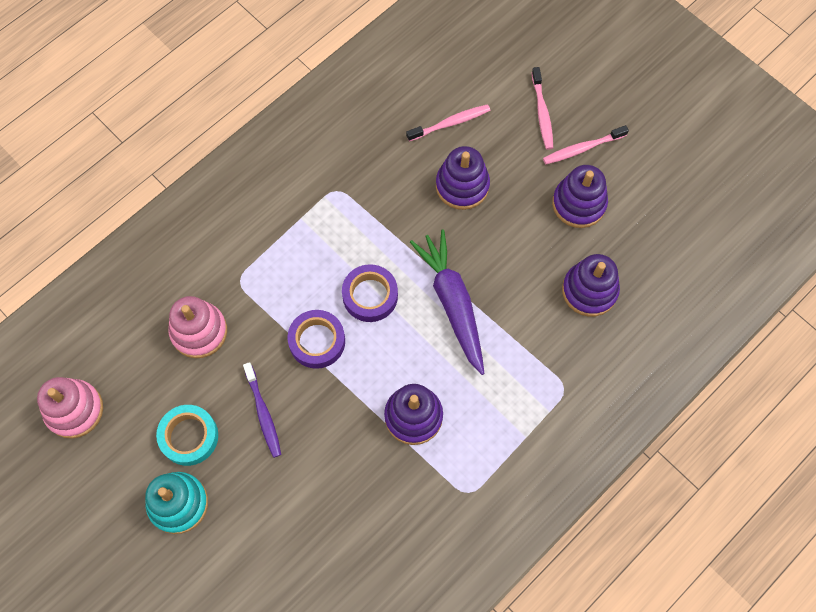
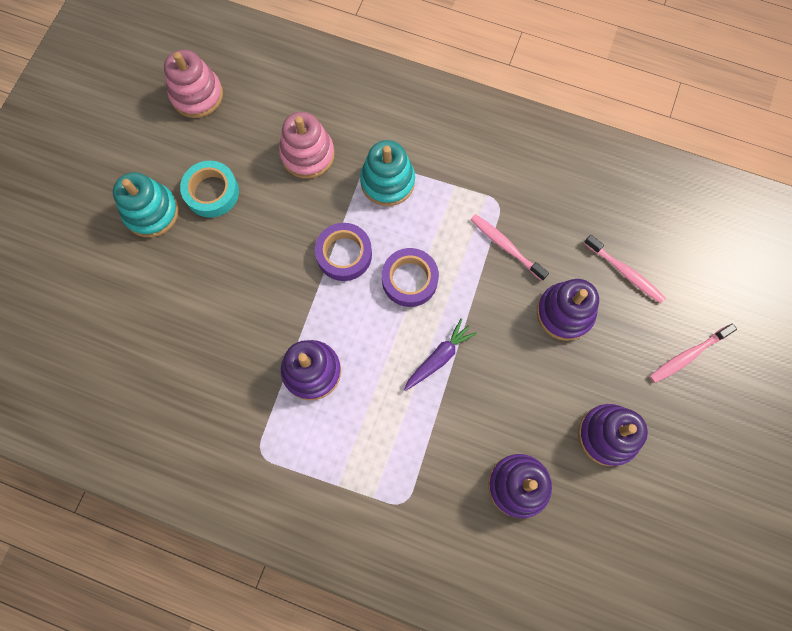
camera: 65 degrees right, 5 degrees up
(263, 413) = (258, 241): purple toothbrush -> none
(266, 273) = (387, 181): none -> turquoise stacking toy
(452, 303) = (438, 357): purple carrot -> purple carrot, size x0.57
(582, 148) = (671, 413): pink toothbrush -> pink toothbrush (506, 246)

